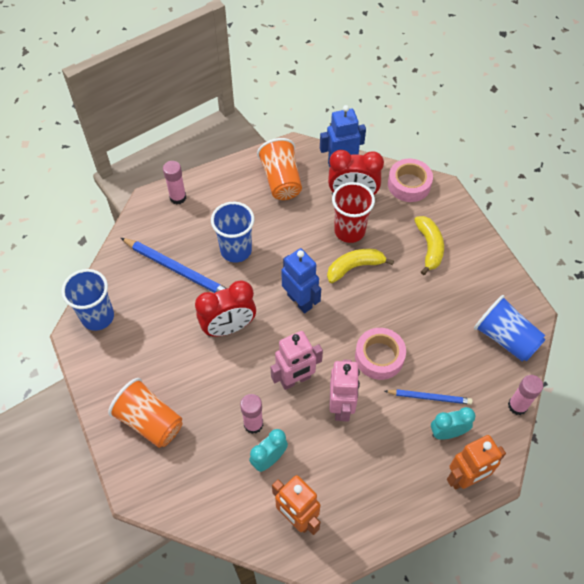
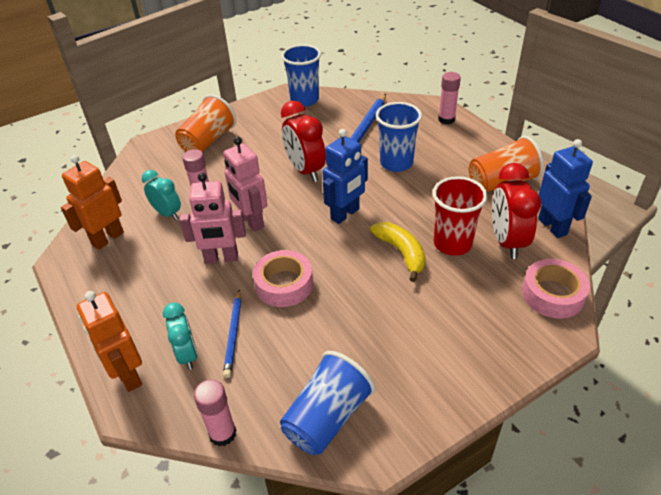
camera: 85 degrees right, 15 degrees down
(429, 247) = (455, 322): yellow banana -> none

